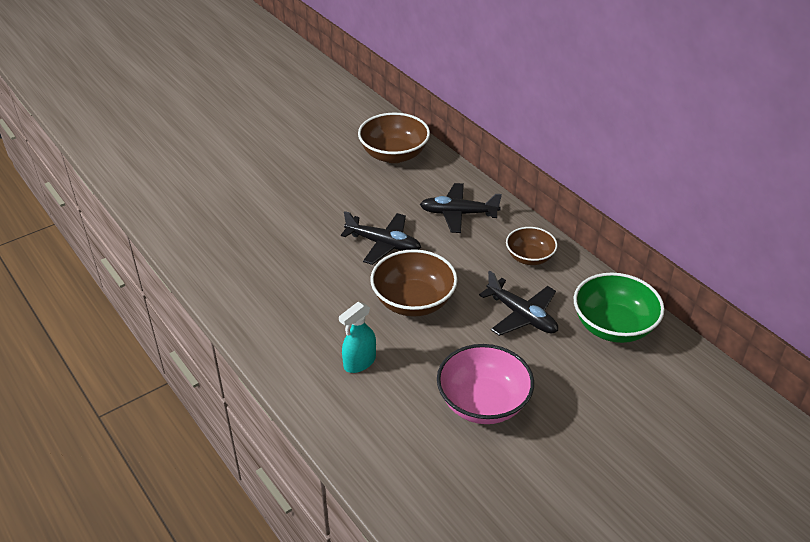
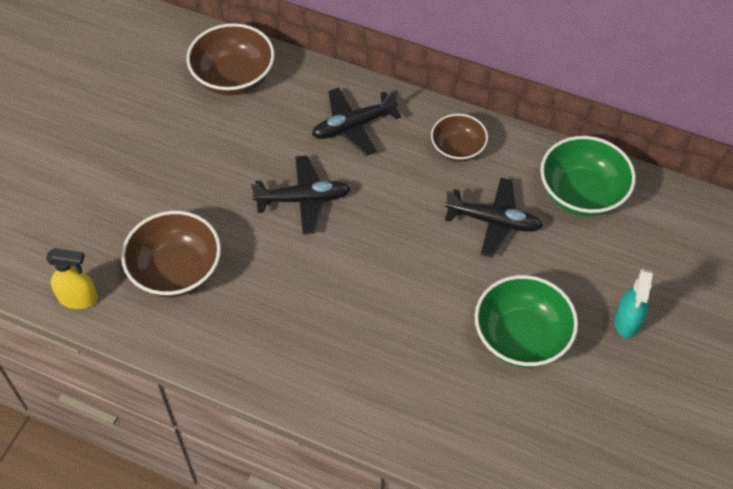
camera: 30 degrees left, 15 degrees up
(180, 241) = (79, 298): none -> yellow spray bottle
(359, 362) = (378, 352): turquoise spray bottle -> turquoise spray bottle (627, 321)
(413, 301) = (381, 255): brown bowl -> brown bowl (176, 271)
(483, 403) = (521, 337): pink bowl -> green bowl

